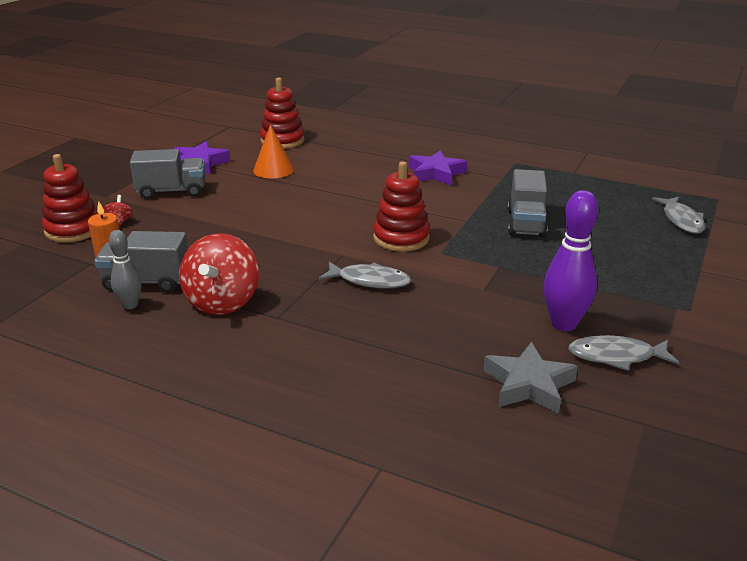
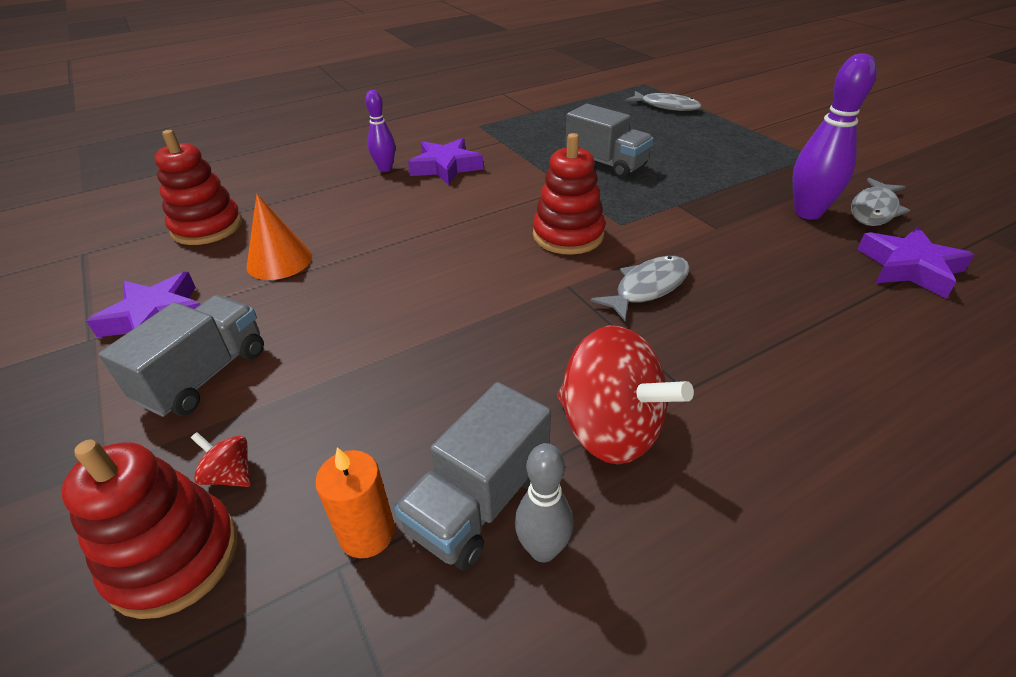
camera: 55 degrees left, 10 degrees up
(407, 157) = (385, 168): none -> purple bowling pin
(528, 384) = (909, 268): grey star -> purple star

